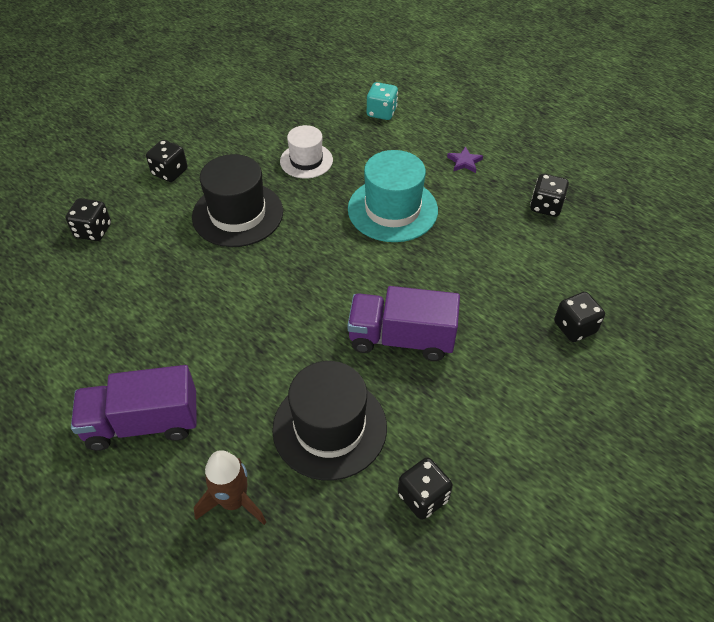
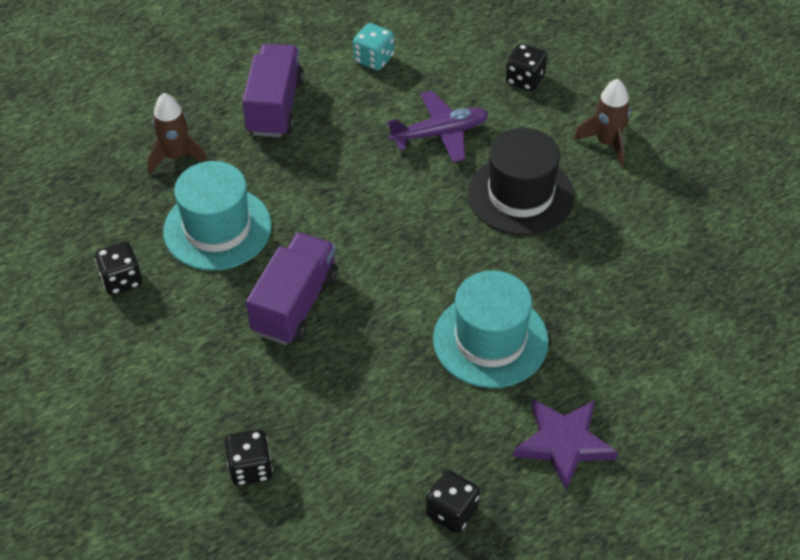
camera: 105 degrees right, 0 degrees up
(170, 172) = (607, 143): black dice -> brown rocket
(170, 277) = (440, 133): none -> purple plane
(306, 160) = (602, 271): white hat -> none
(329, 427) = (217, 228): black hat -> turquoise hat
(381, 112) = (692, 372): turquoise dice -> turquoise dice (374, 59)
(464, 162) = (564, 443): purple star -> purple star, size x2.00

